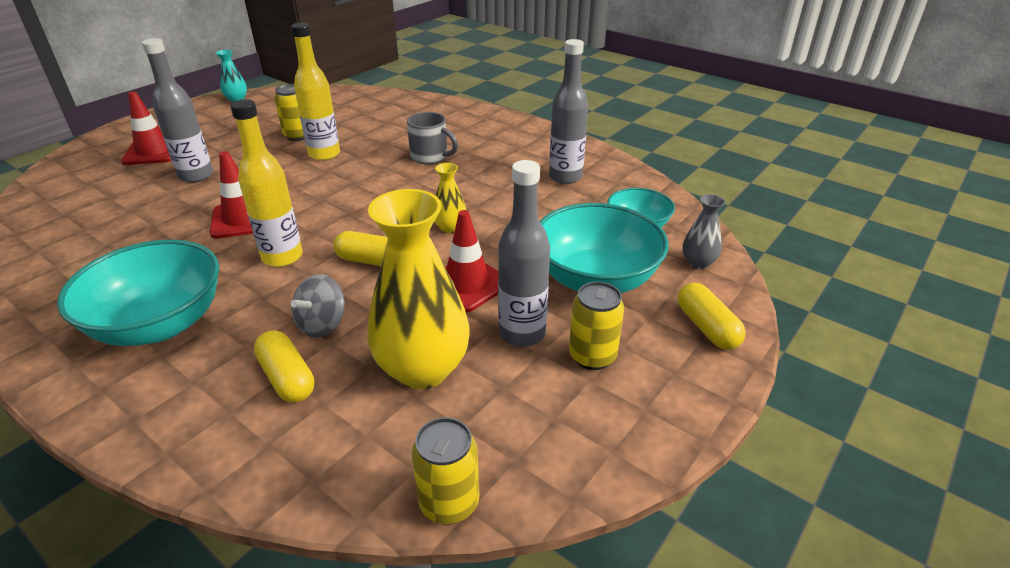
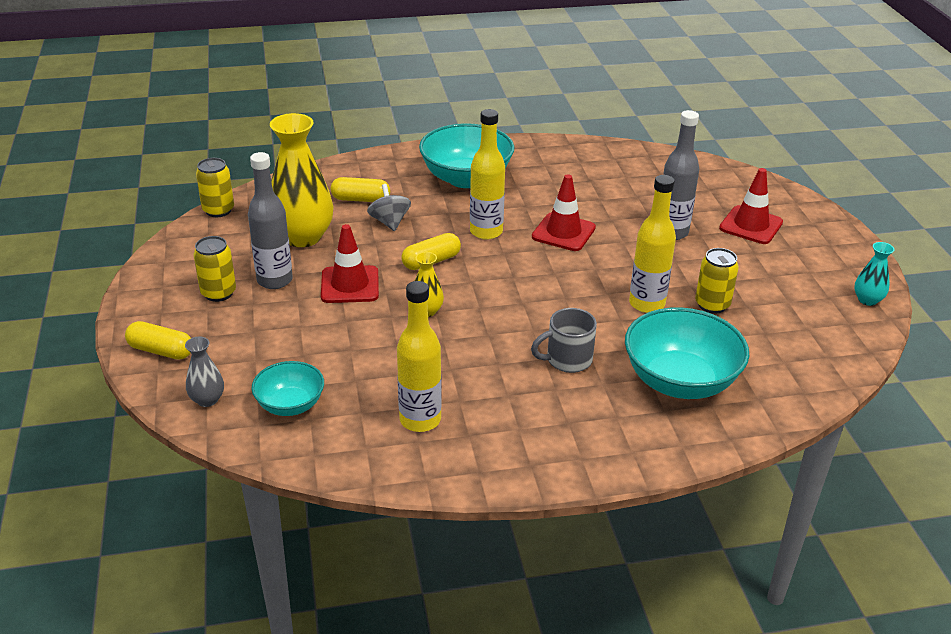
camera: 130 degrees right, 0 degrees up
(565, 177) = (420, 420): grey bottle -> yellow bottle
(595, 279) = (270, 338): turquoise bowl -> turquoise bowl (680, 381)

